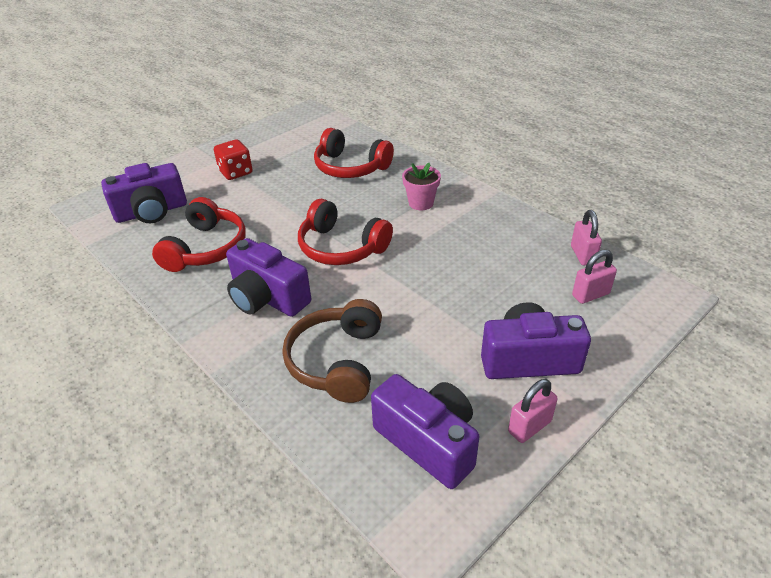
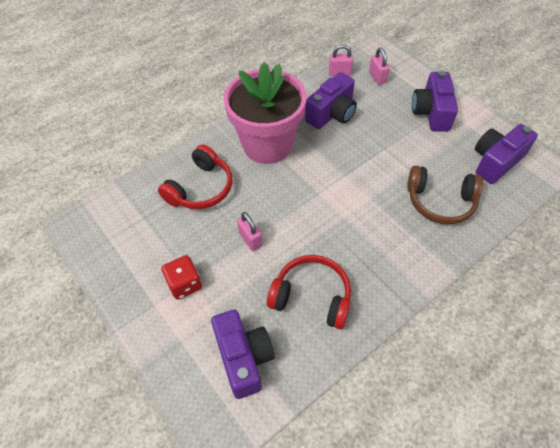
camera: 85 degrees left, 15 degrees up
(267, 298) = (378, 245): purple camera -> purple camera (332, 114)
(341, 247) = (320, 197): red headphones -> none
(421, 203) = (267, 145): pink flower pot -> pink flower pot, size x2.49
(529, 426) = (479, 120): pink padlock -> pink padlock (250, 239)

